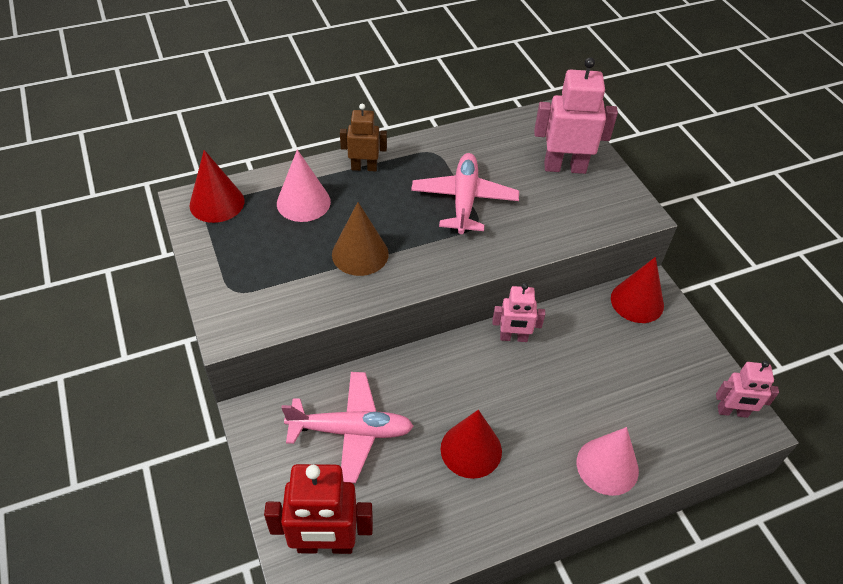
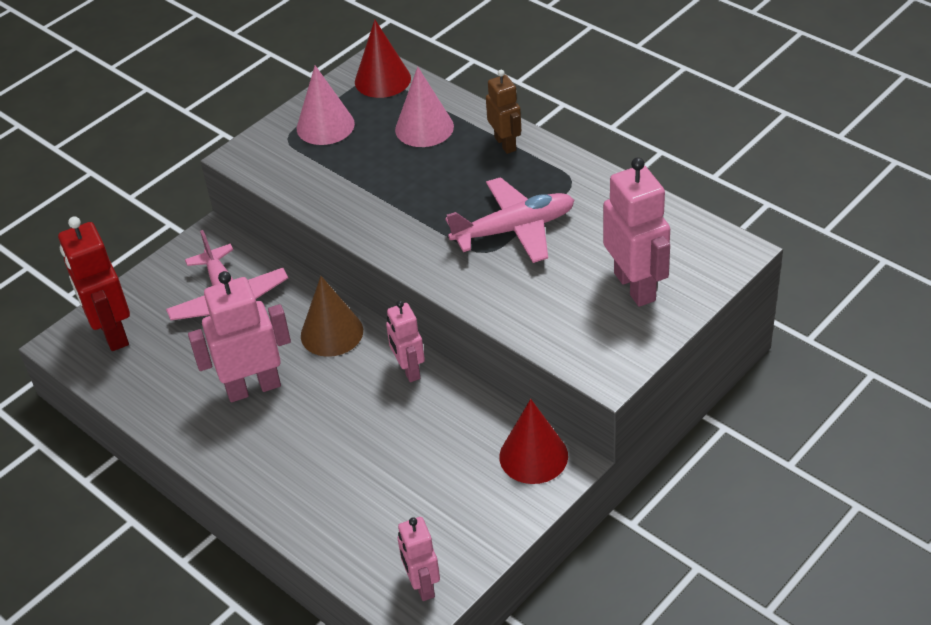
camera: 70 degrees right, 5 degrees down
(360, 254) = (383, 190): brown cone -> brown cone (332, 333)
(471, 449) = (253, 387): red cone -> pink robot
(607, 466) = (289, 495): pink cone -> pink cone (325, 126)

